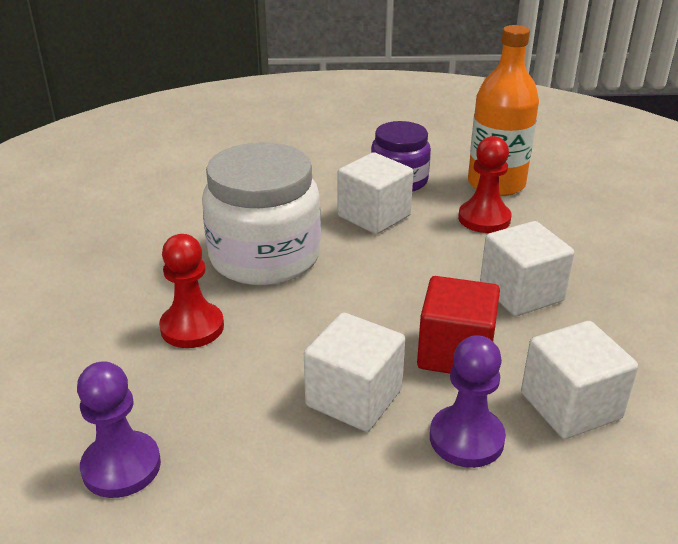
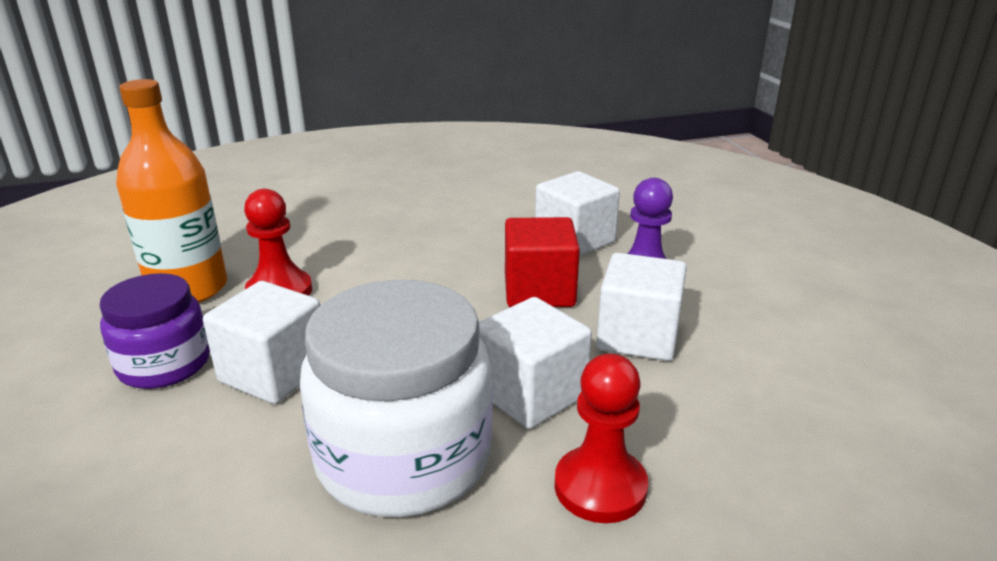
camera: 105 degrees left, 5 degrees down
(121, 466) = (854, 469): purple pawn -> none
(521, 293) = (428, 264): white cube -> white cube (530, 394)

